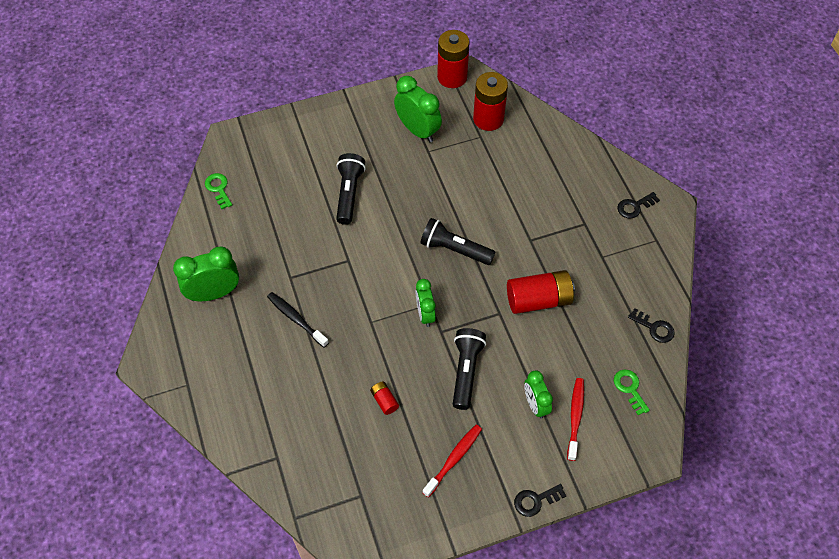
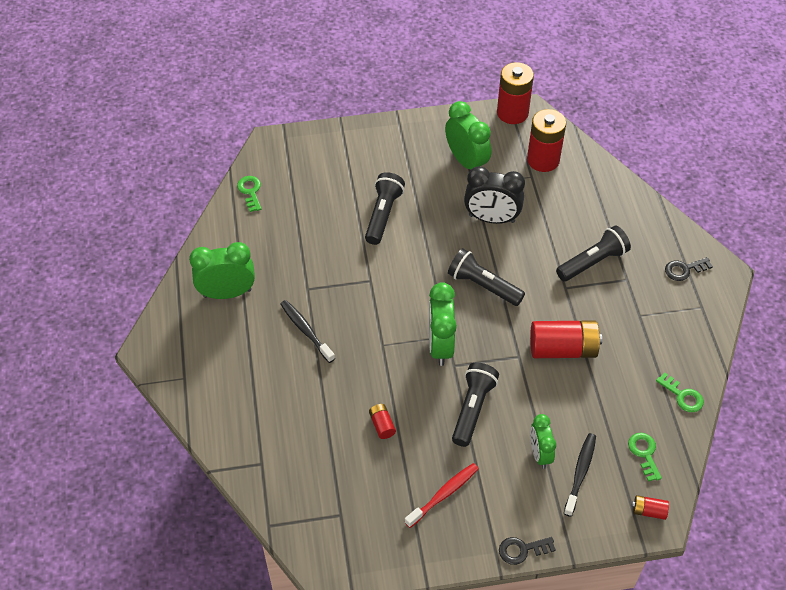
camera: 10 degrees right, 5 degrees down
(425, 314) = (440, 345): green clock -> green clock, size x1.56
(451, 183) = (491, 218): none -> black clock
(551, 211) = (593, 262): none -> black flashlight
(575, 417) = (580, 473): red toothbrush -> black toothbrush
(643, 443) = (648, 511): none -> red battery
(654, 328) = (682, 396): black key -> green key

